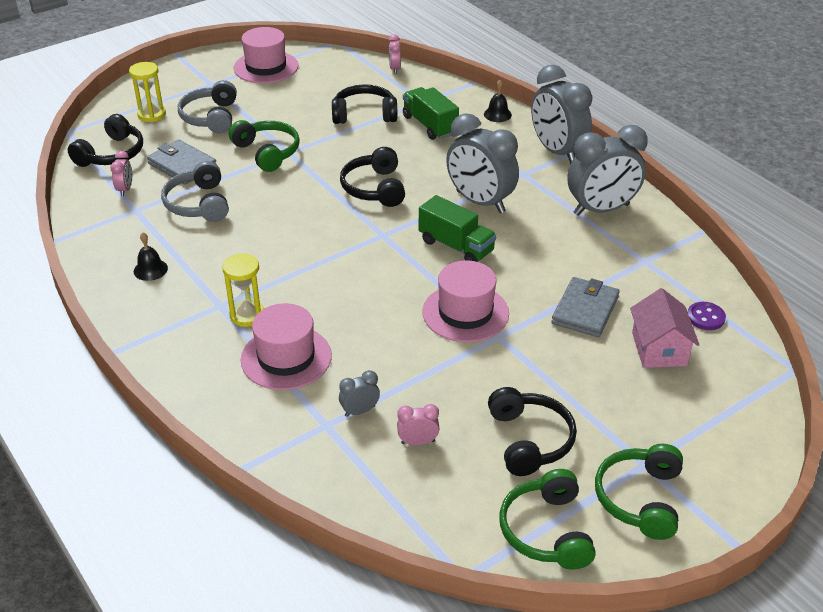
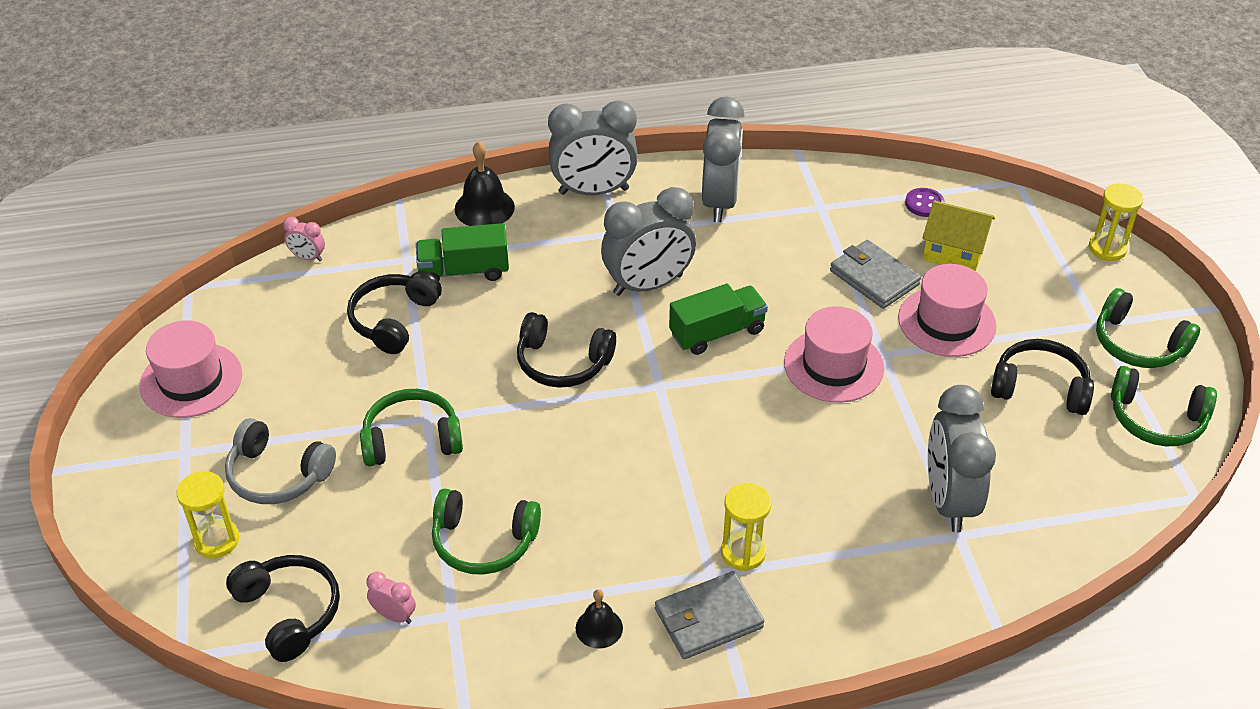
camera: 65 degrees left, 5 degrees up
(182, 165) = (378, 537): grey wallet -> grey wallet (708, 618)
(199, 204) = (483, 542): grey headphones -> green headphones
(286, 358) = (836, 537): pink hat -> pink hat (946, 322)
(360, 411) = (949, 500): grey clock -> grey clock, size x2.30
(418, 442) = (1011, 469): pink clock -> none
(497, 114) = (484, 208): black bell -> black bell, size x1.63
(659, 349) = (953, 252): pink house -> yellow house
(759, 451) = (1107, 248): none -> yellow hourglass

